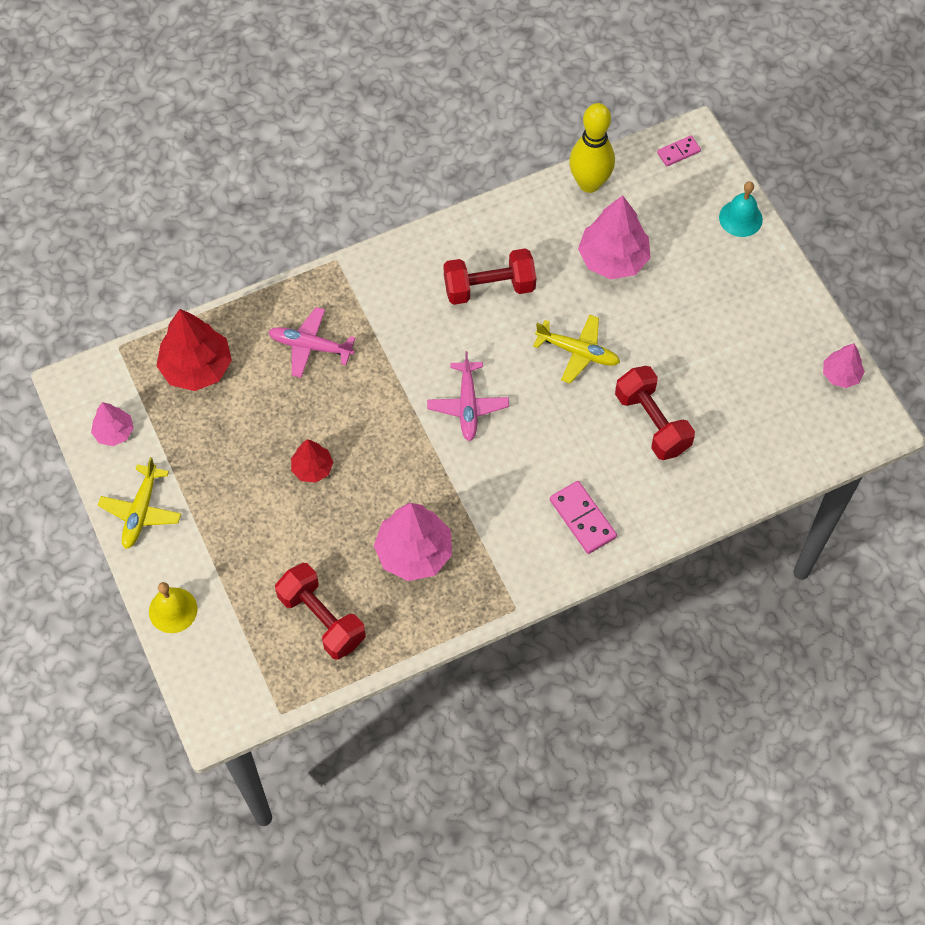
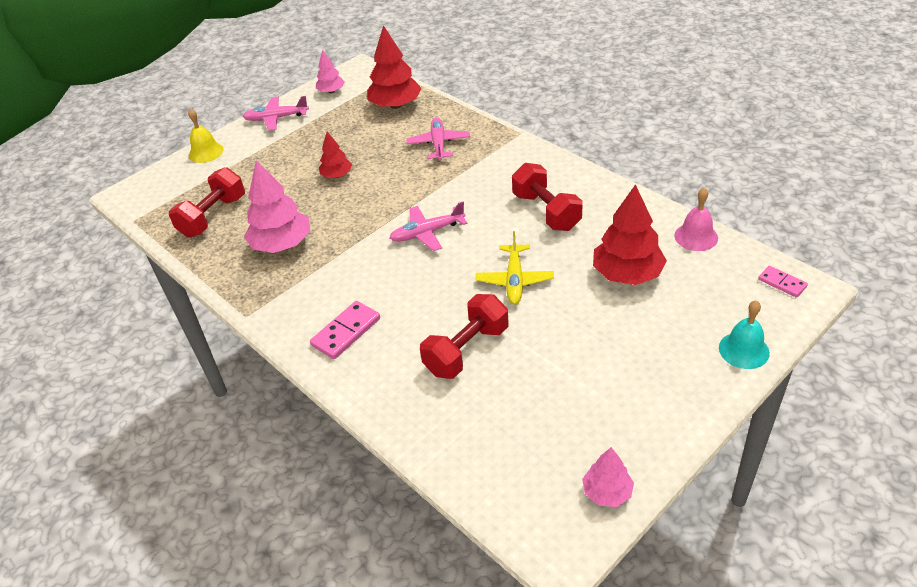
camera: 75 degrees right, 20 degrees down
(141, 511) = (276, 118): yellow plane -> pink plane
(589, 183) = (696, 236): yellow bowling pin -> pink bell
(613, 259) = (627, 274): pink tree -> red tree

